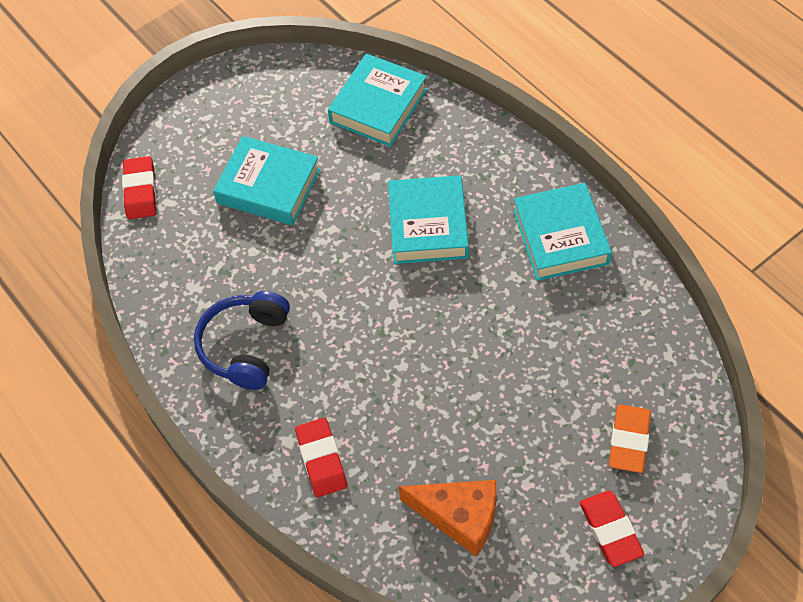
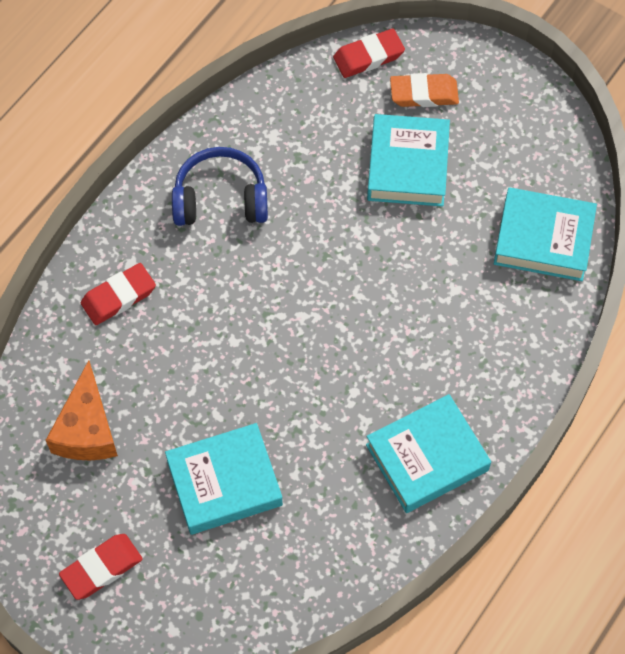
camera: 70 degrees right, 5 degrees up
(428, 225) = (404, 325): turquoise book -> turquoise book (224, 483)
(629, 440) = (201, 569): orange eraser -> orange eraser (424, 94)

